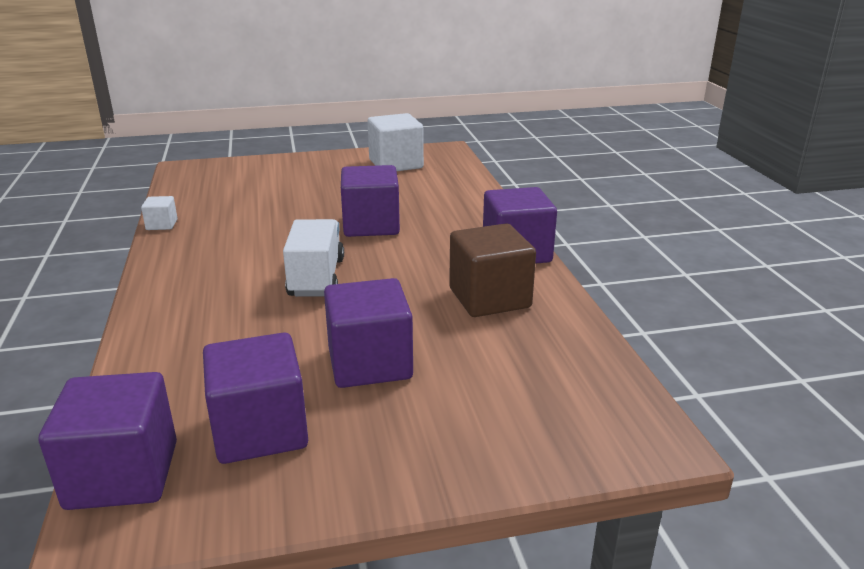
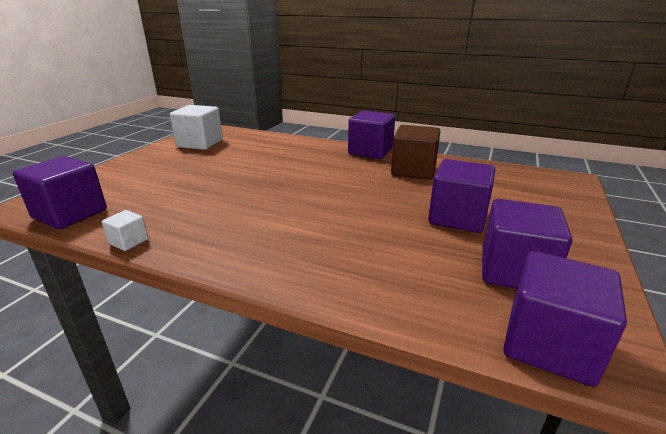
camera: 55 degrees left, 0 degrees up
(316, 278) = (327, 205): white truck -> none
(371, 225) = (277, 172): purple cube -> purple cube (70, 214)

